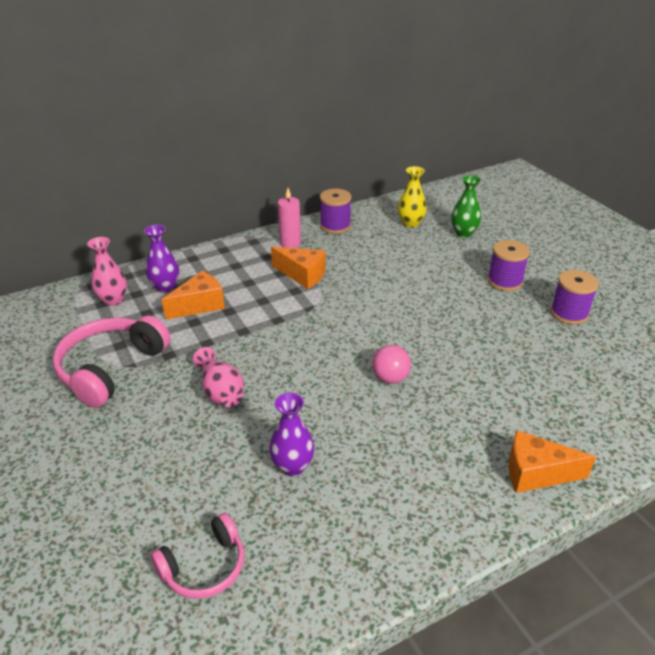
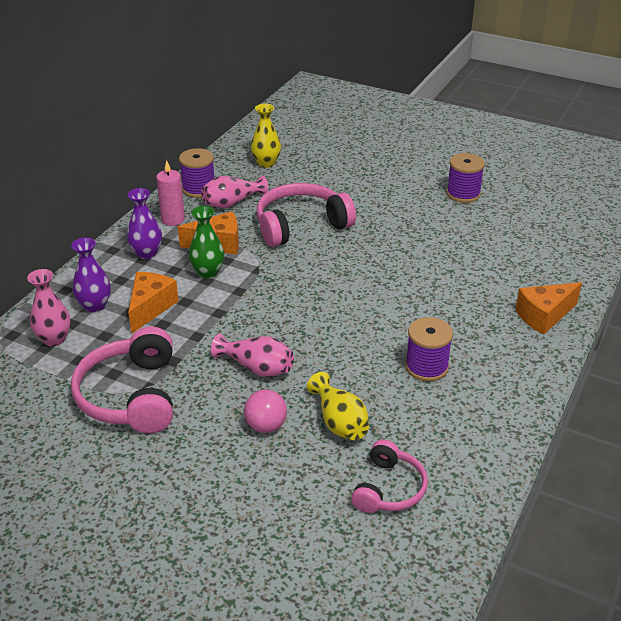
camera: 35 degrees left, 0 degrees up
(232, 476) = (339, 422): none -> yellow vase
(292, 466) = (377, 392): purple vase -> purple vase (146, 253)
(349, 246) = (232, 203): none -> pink vase
(385, 285) = (301, 225): none -> pink headphones
(390, 378) = (382, 297): pink ball -> pink ball (266, 426)
(463, 233) = (321, 156): green vase -> green vase (208, 272)
(505, 281) = (393, 186): purple spool -> purple spool (426, 367)

